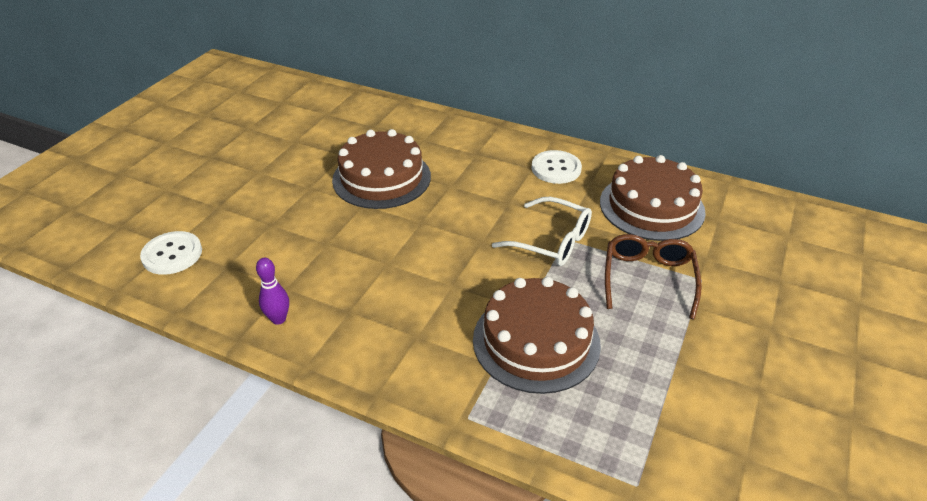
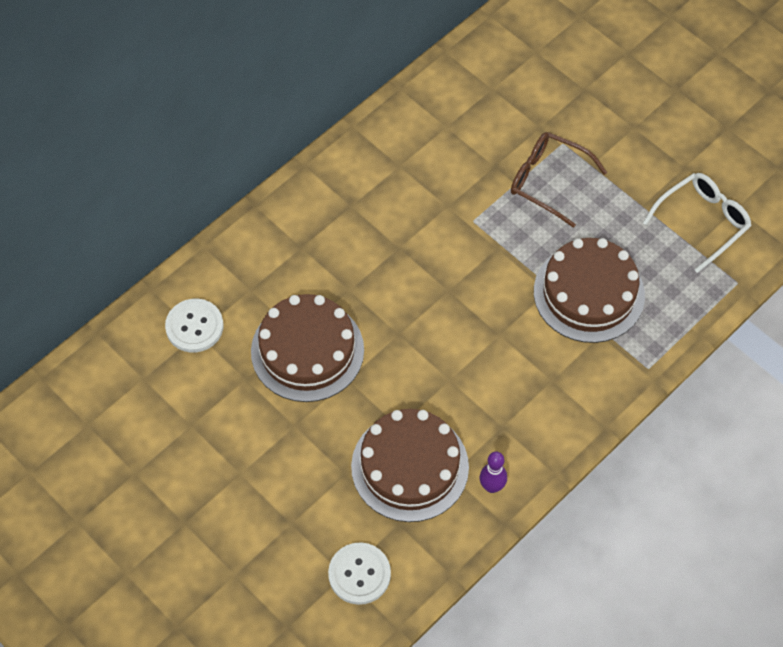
camera: 70 degrees left, 20 degrees up
(552, 241) = (471, 233): white glasses -> white glasses (702, 222)
(556, 168) = (361, 184): white button -> white button (194, 326)
(651, 206) = (455, 132): brown cake -> brown cake (410, 466)

